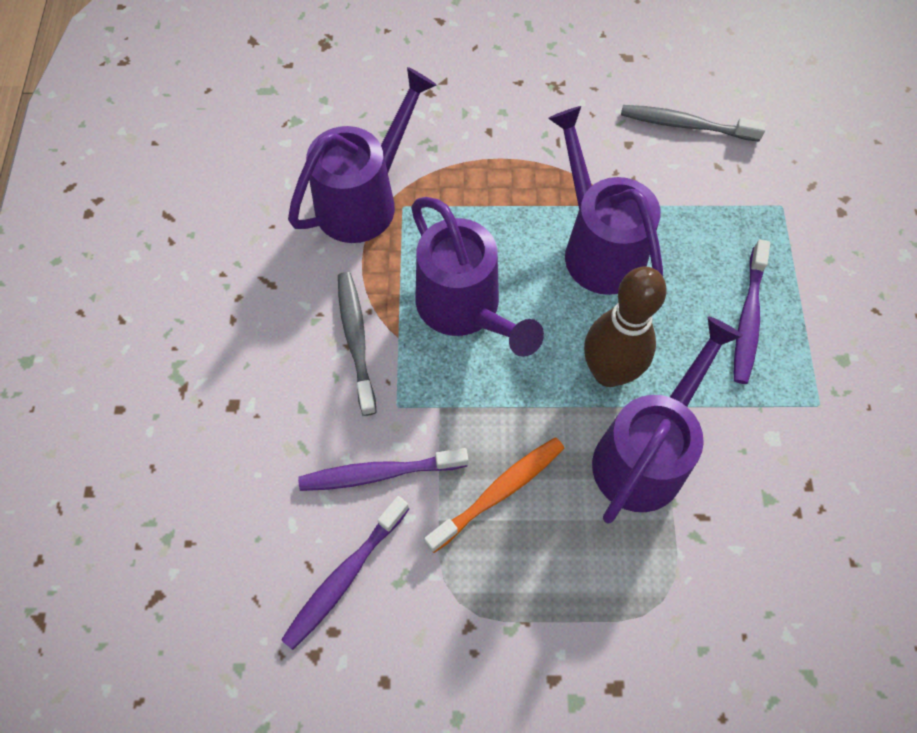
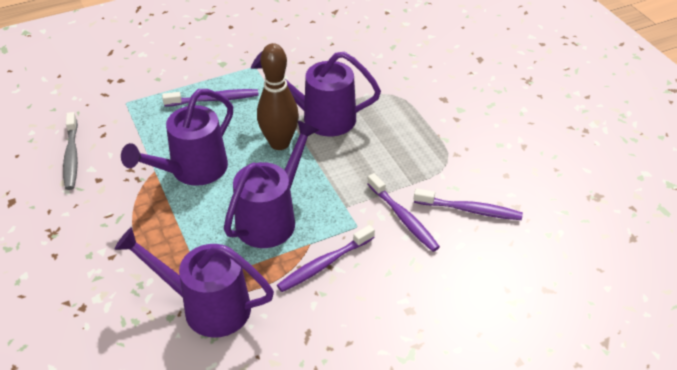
camera: 115 degrees left, 20 degrees down
(356, 340) = (324, 264): grey toothbrush -> purple toothbrush
(499, 492) = (379, 165): orange toothbrush -> none

